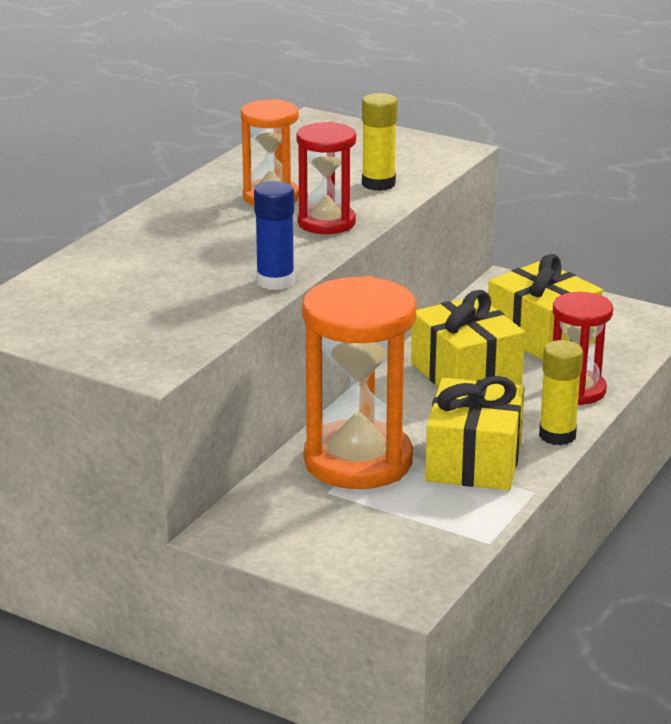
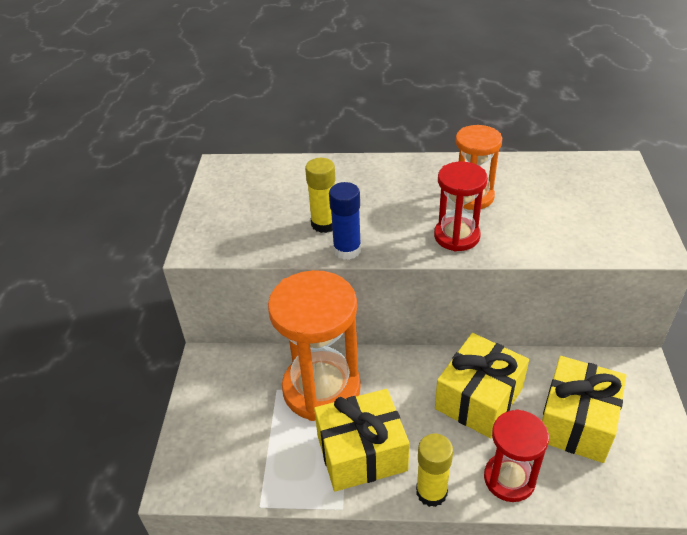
camera: 65 degrees right, 15 degrees up
(378, 184) = (546, 234): yellow glue stick -> yellow glue stick (324, 224)

